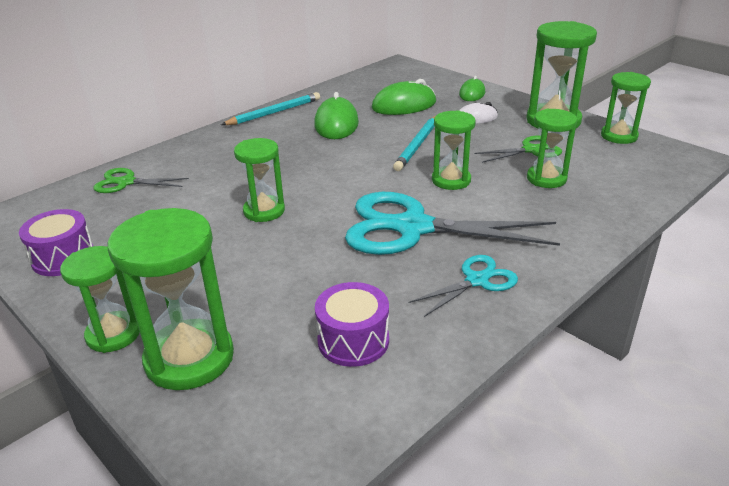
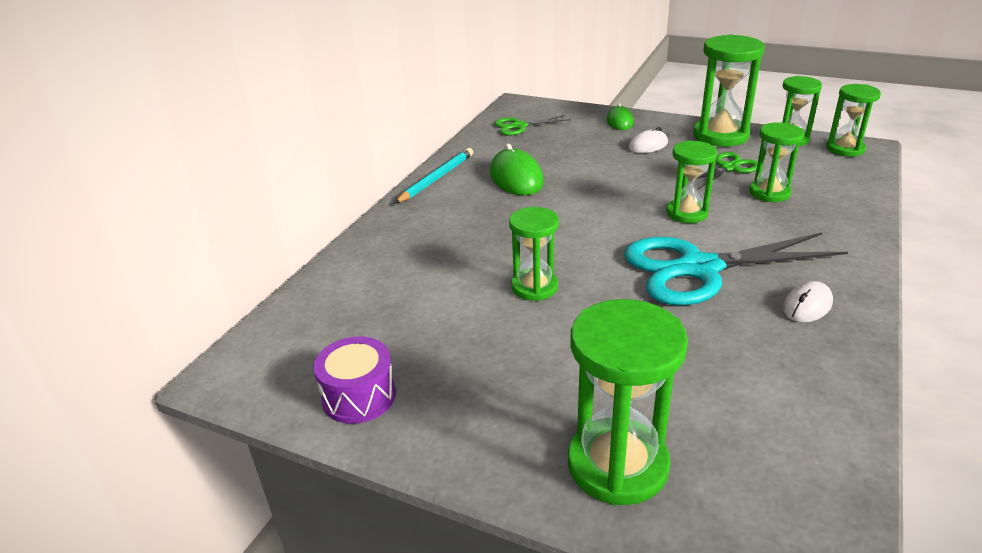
camera: 20 degrees left, 0 degrees up
(113, 334) = (509, 465): green hourglass -> green hourglass (845, 149)
(126, 182) = (345, 291): green scissors -> green scissors (519, 126)
(353, 340) = (757, 396): purple drum -> none
(404, 105) = (565, 145): green mouse -> none
(417, 145) = (619, 184): turquoise pencil -> none
(477, 280) = (807, 306): turquoise scissors -> white mouse

